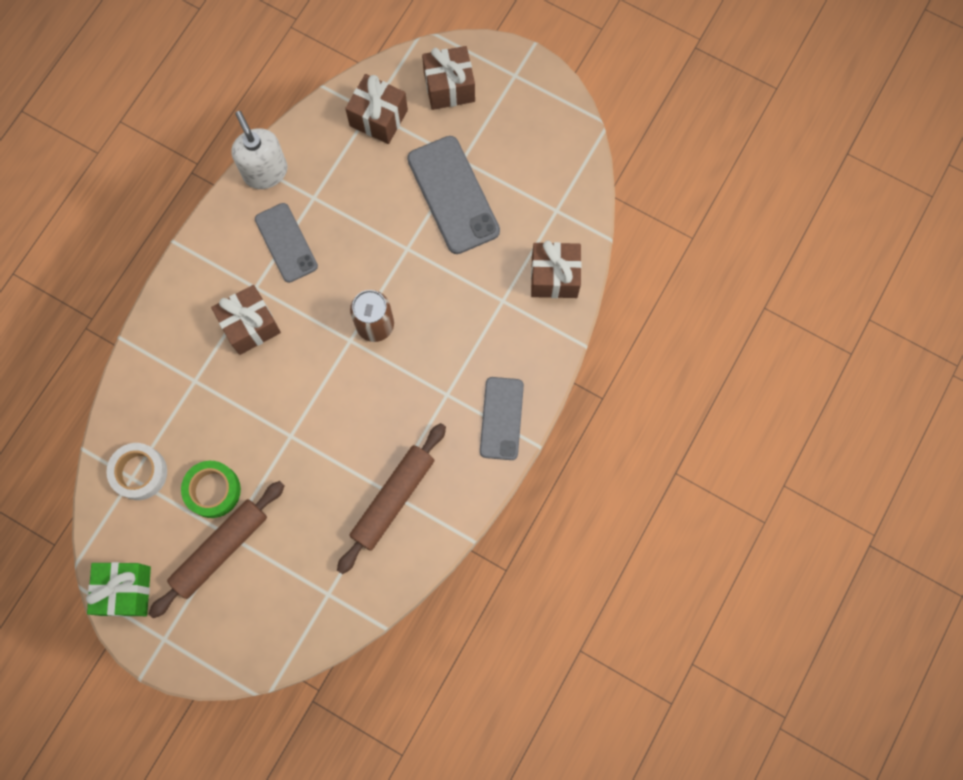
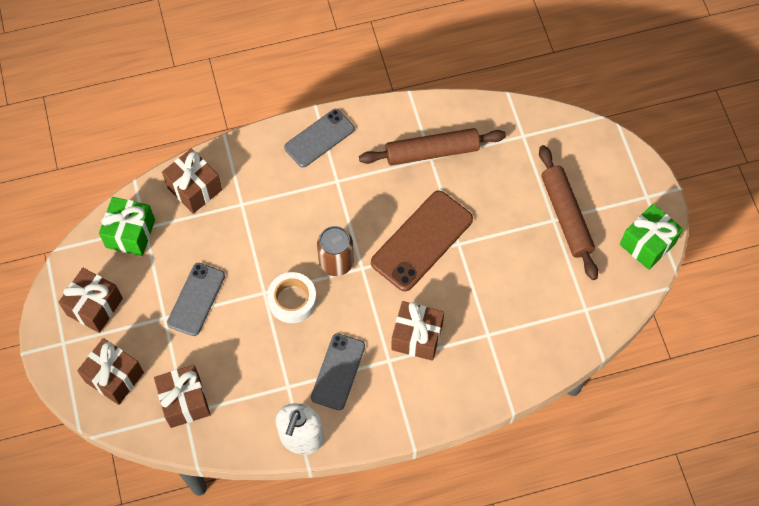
camera: 135 degrees left, 10 degrees down
(139, 473) = (577, 307): white tape -> white tape (292, 300)
(213, 490) = (539, 254): green tape -> none
(220, 549) = (566, 216): brown rolling pin -> brown rolling pin turned 75 degrees clockwise
(323, 409) = (422, 241): none -> brown phone
(453, 195) = (196, 299): grey phone -> grey phone, size x0.66
(523, 119) = (94, 306): none -> brown gift
(561, 195) = (130, 233): none -> green gift

